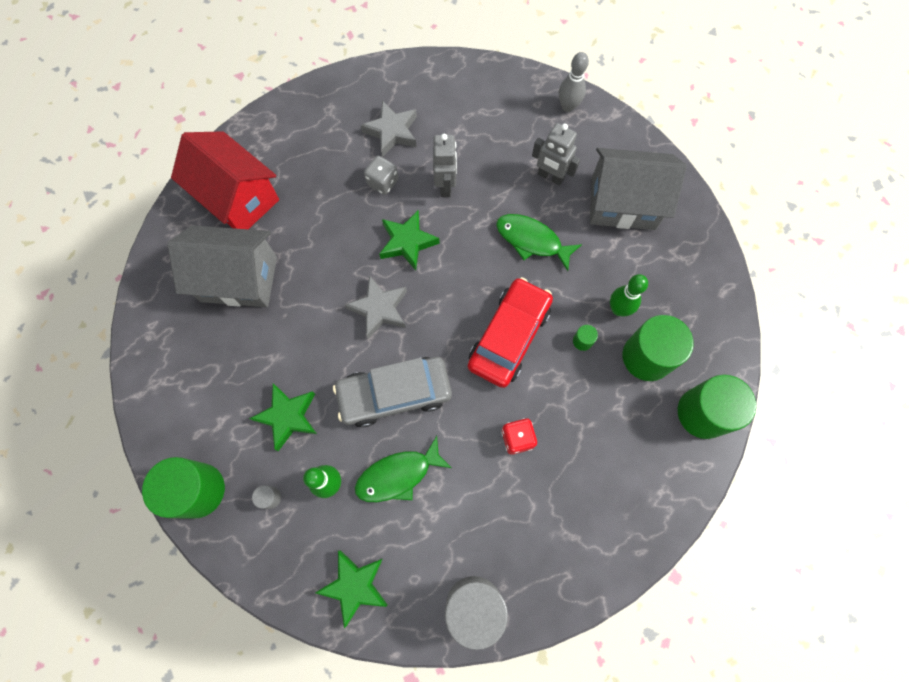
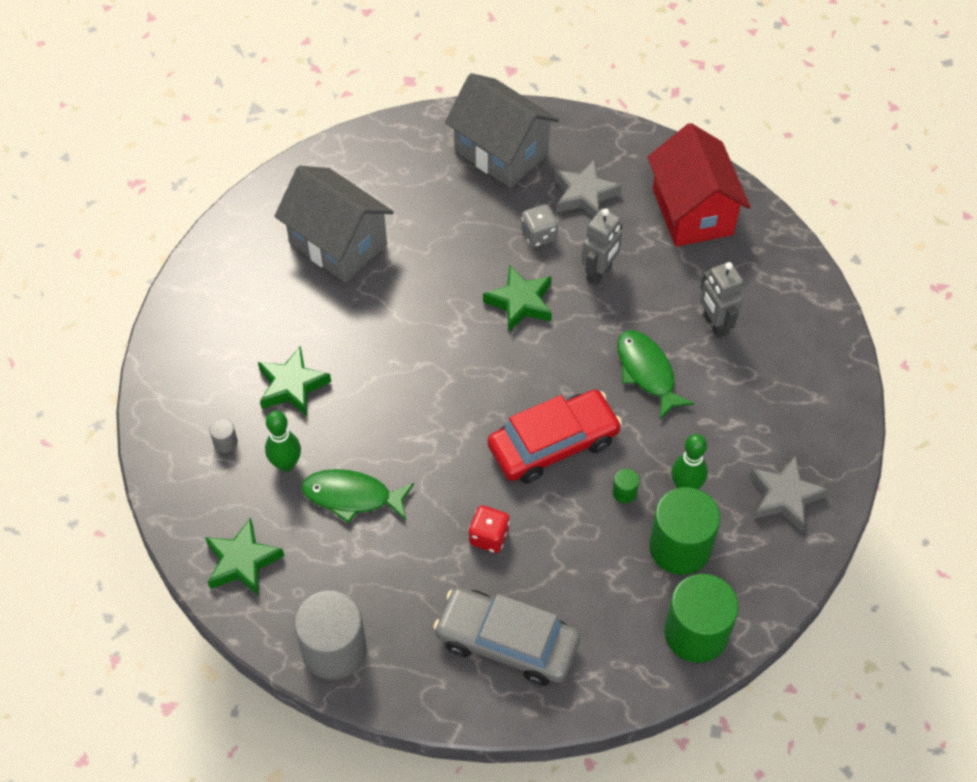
camera: 35 degrees right, 15 degrees down
(198, 490) = (170, 397): green cylinder -> none
(238, 198) = (391, 173): red house -> red house (692, 211)
(379, 309) = (447, 345): grey star -> grey star (784, 497)
(394, 394) = (403, 426): grey car -> grey car (507, 642)
(568, 106) = (788, 269): grey bowling pin -> none
(623, 204) = (772, 393): grey house -> grey house (501, 152)

